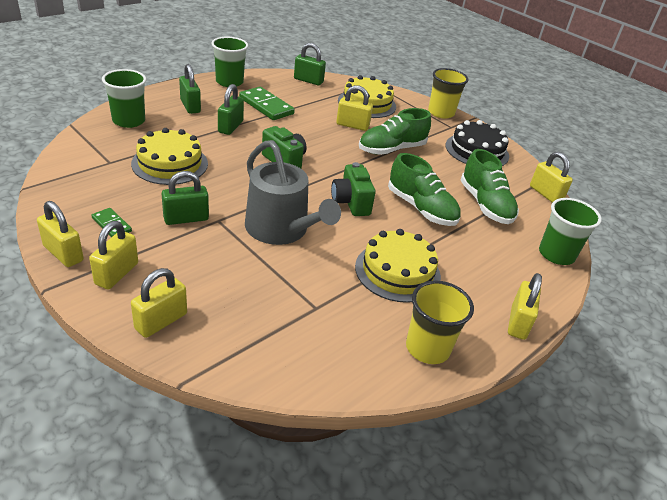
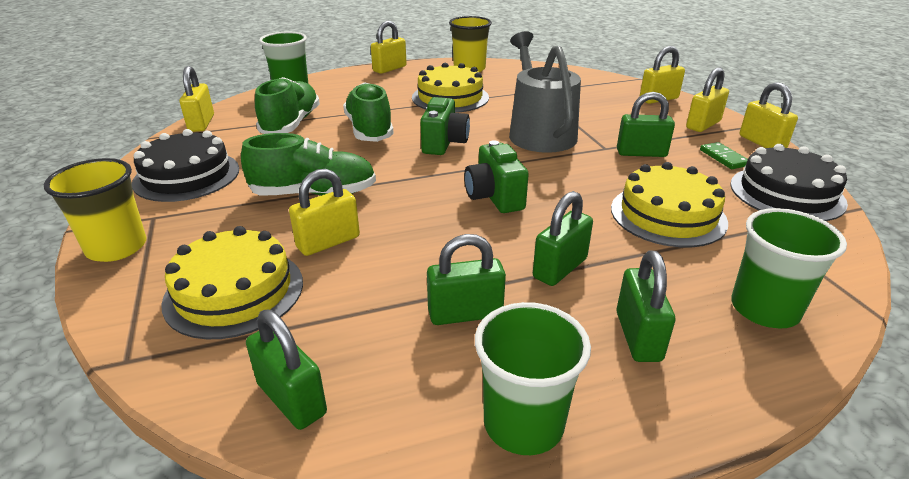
camera: 150 degrees left, 5 degrees down
(75, 193) = (786, 193): none -> black cake
(266, 106) = (465, 314): green domino -> green padlock
(352, 125) = (328, 242): yellow padlock -> yellow padlock turned 75 degrees counterclockwise

